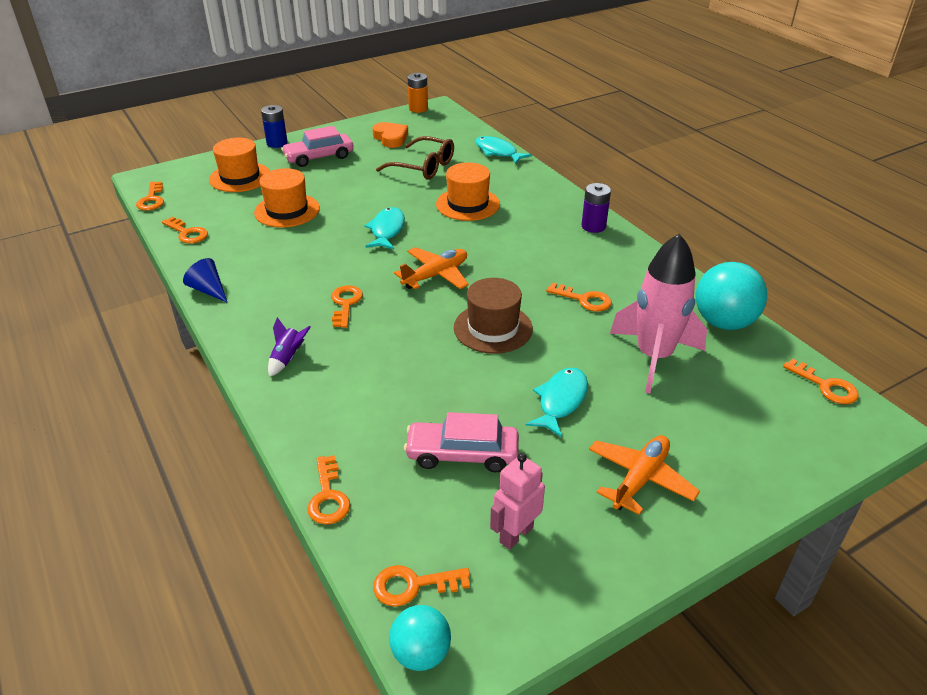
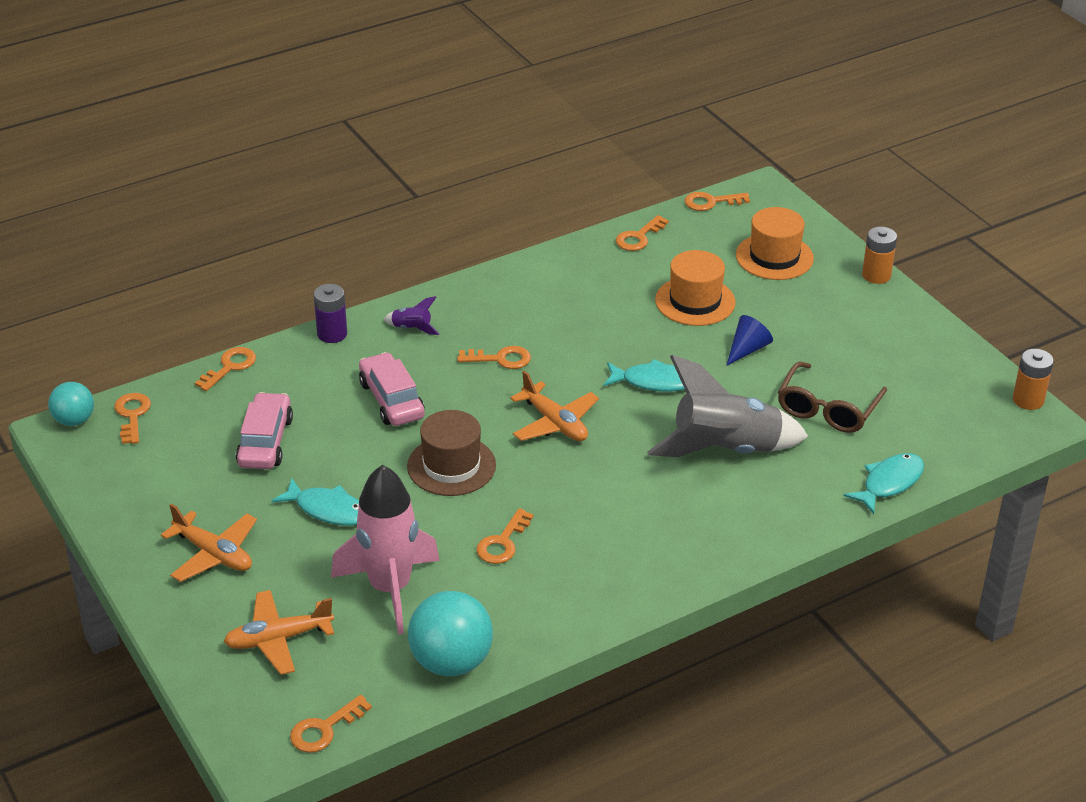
camera: 90 degrees right, 0 degrees up
(209, 290) = (528, 267): blue cone -> blue cone (747, 349)
(277, 143) = (876, 275): blue battery -> orange battery
(319, 157) = (840, 314): pink car -> pink car (392, 400)
(328, 497) = (230, 367): orange key -> orange key turned 135 degrees clockwise
(391, 138) = (914, 375): orange heart -> none
(468, 204) = (725, 450): orange hat -> grey rocket
(516, 534) = (168, 471): pink robot -> none
(593, 226) = (675, 567): purple battery -> purple battery (332, 334)
(737, 421) = (278, 639): none -> orange plane

